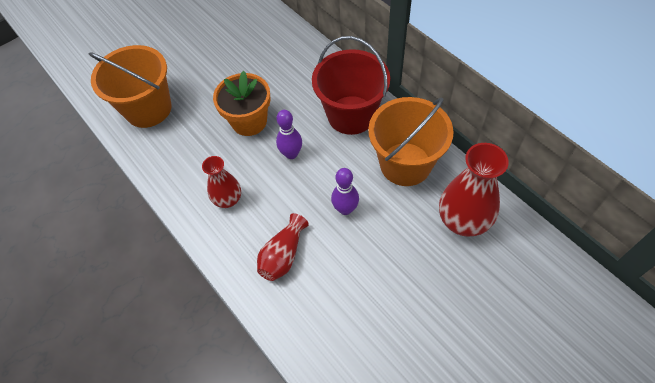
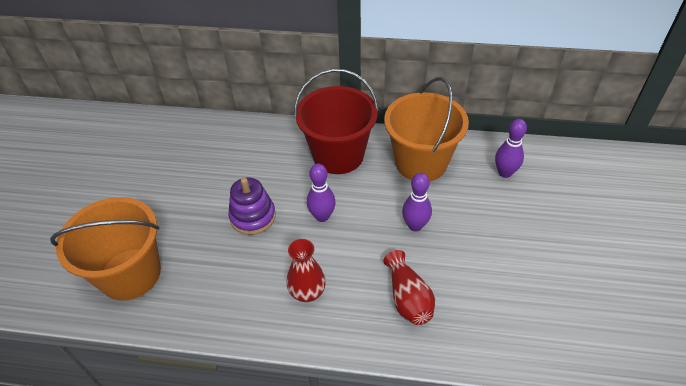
camera: 45 degrees left, 10 degrees down
(249, 121) = (253, 216): orange flower pot -> purple stacking toy
(463, 221) = (505, 173): red vase -> purple bowling pin

